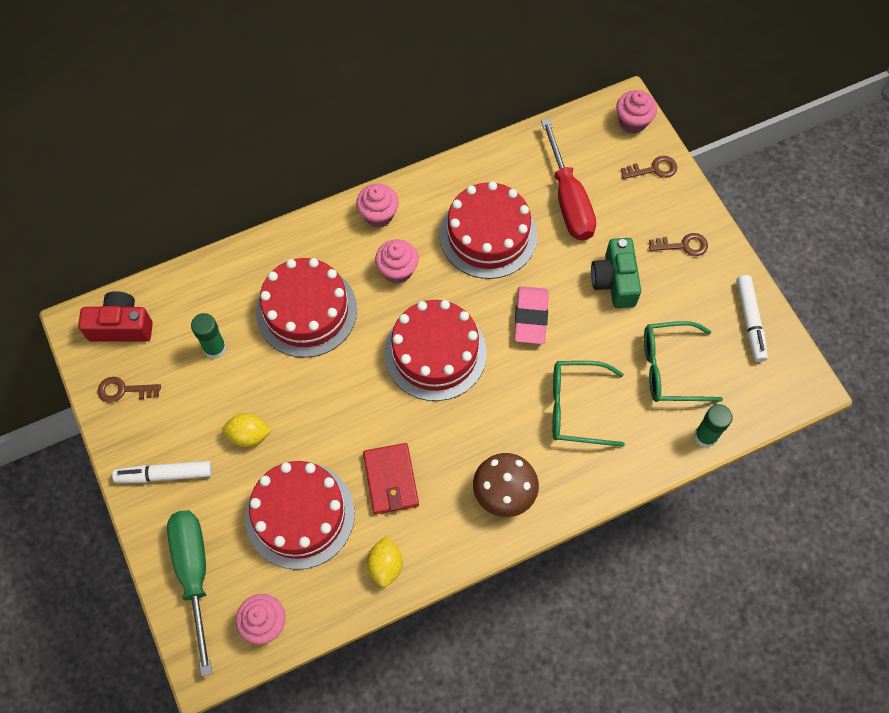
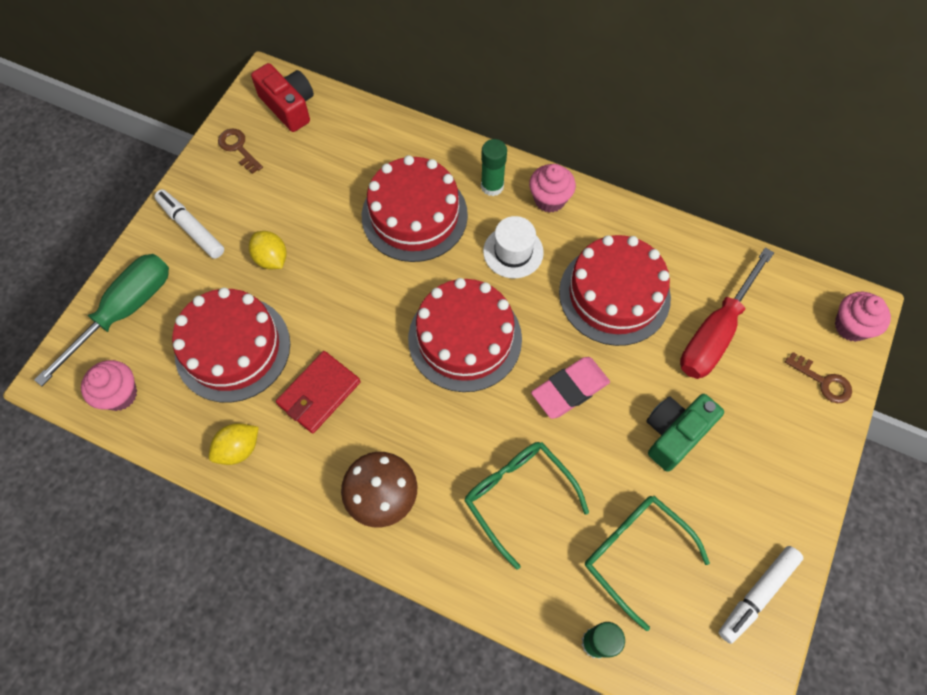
camera: 50 degrees right, 0 degrees up
(215, 348) = (325, 179): green glue stick -> green glue stick (492, 186)
(397, 270) = (513, 252): pink cupcake -> white hat
(683, 245) = (773, 468): brown key -> none

